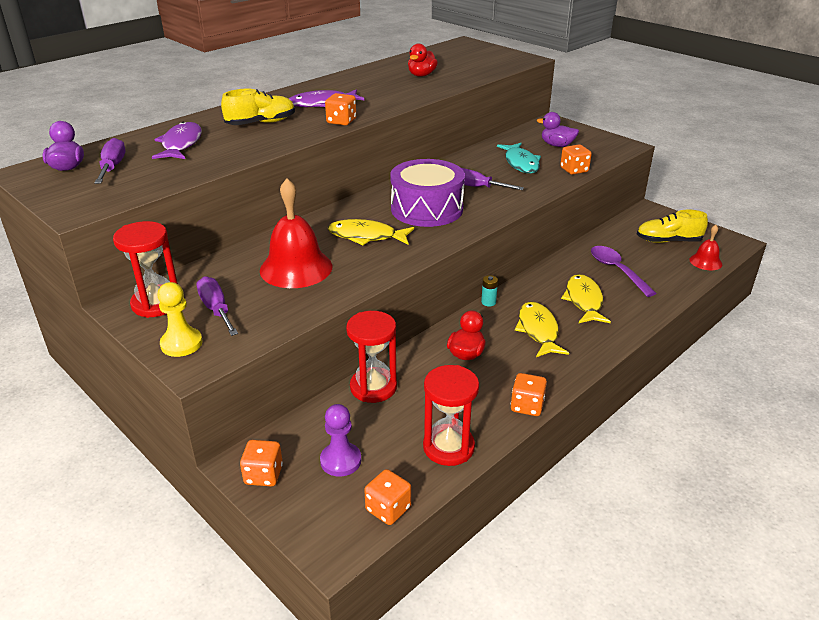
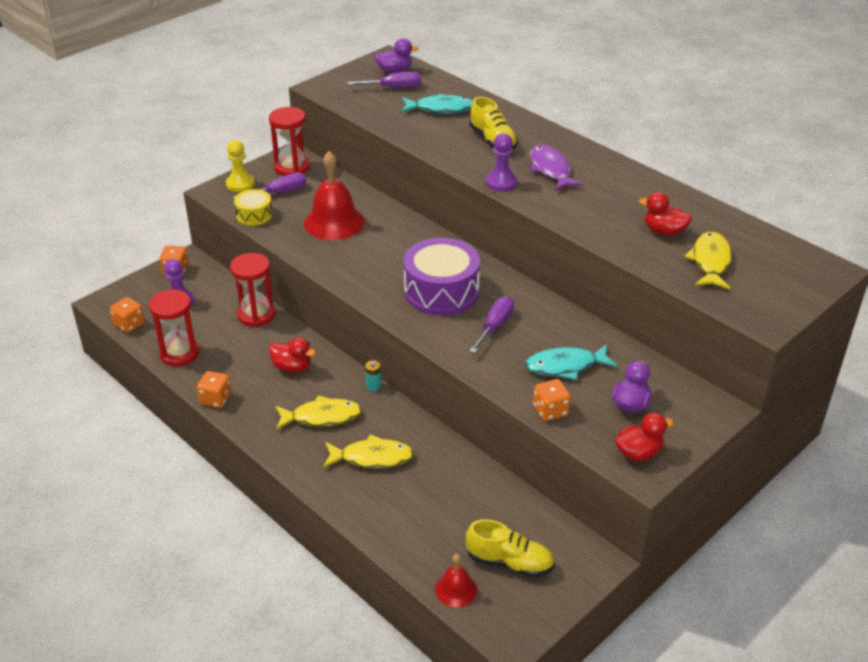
camera: 90 degrees right, 5 degrees up
(181, 144) = (440, 109): purple fish -> turquoise fish
(265, 326) = (254, 215): none -> yellow drum
(341, 121) = (501, 182): orange dice -> purple pawn
(366, 236) = (385, 256): yellow fish -> yellow fish (710, 262)
(605, 145) = (638, 453): none -> red duck
(617, 270) = (434, 496): purple spoon -> none
(668, 241) = (509, 562): yellow shoe -> yellow shoe turned 105 degrees clockwise

